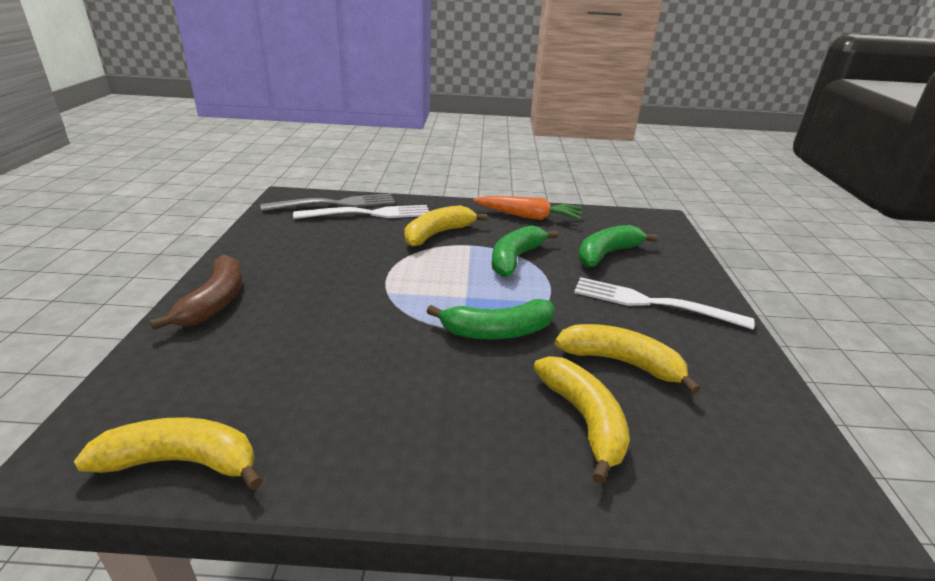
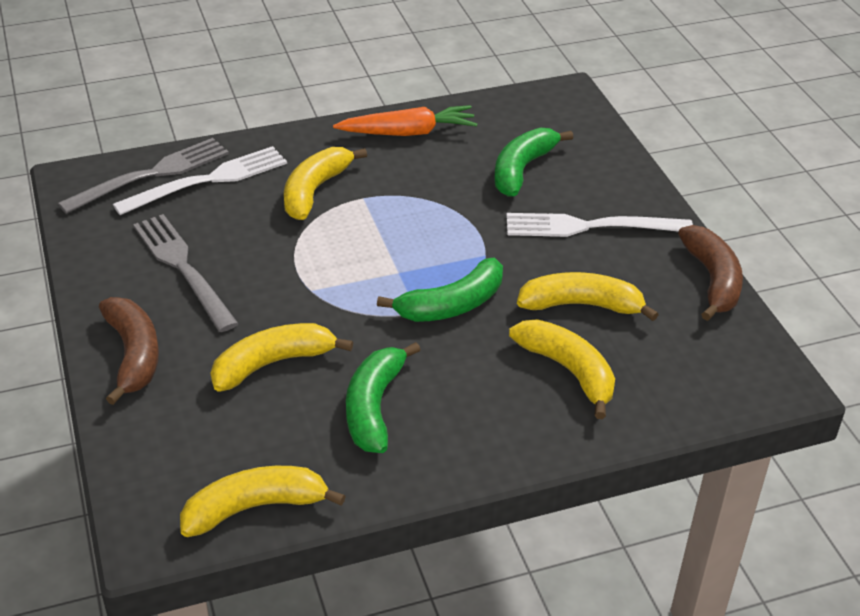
camera: 20 degrees left, 10 degrees up
(305, 256) = (182, 268): none -> grey fork
(313, 336) = (272, 363): none -> yellow banana
(515, 259) = (424, 205): green banana -> green banana (374, 407)
(767, 374) = (712, 280): none -> brown banana

